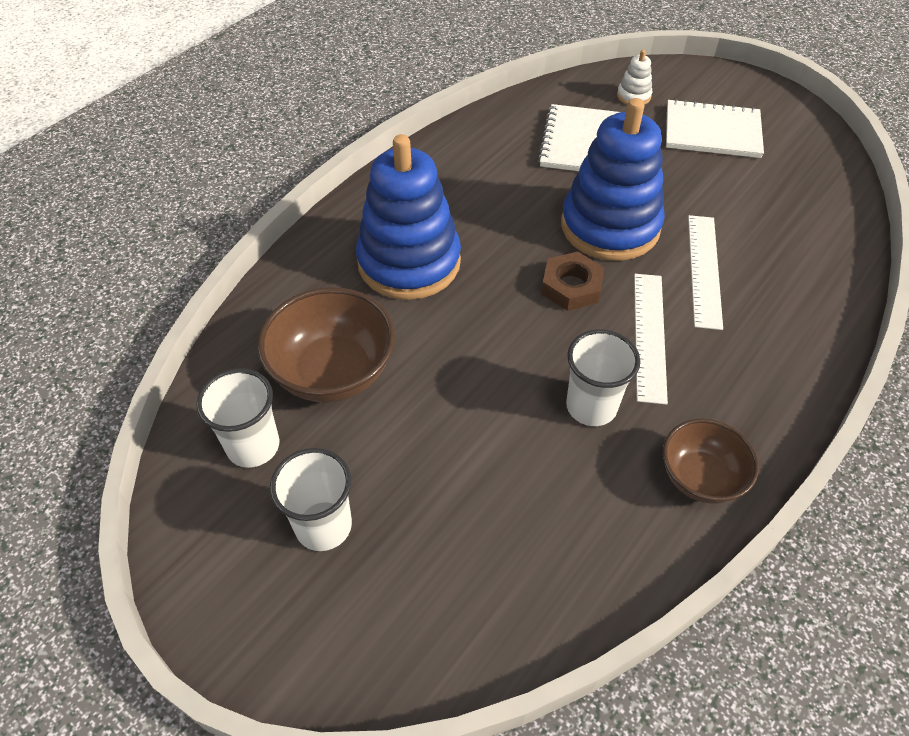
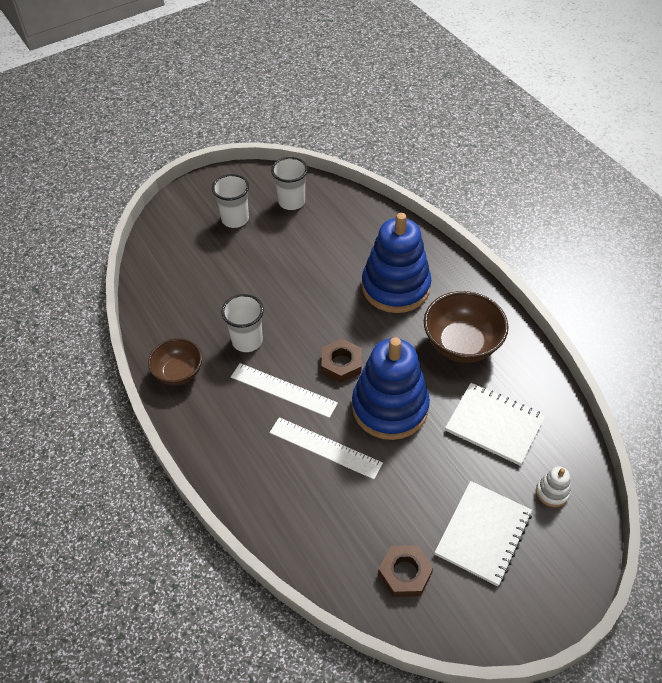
camera: 110 degrees right, 0 degrees up
(333, 372) = (323, 237): brown bowl -> brown bowl (461, 344)
(796, 175) = (405, 573): none -> brown nut

